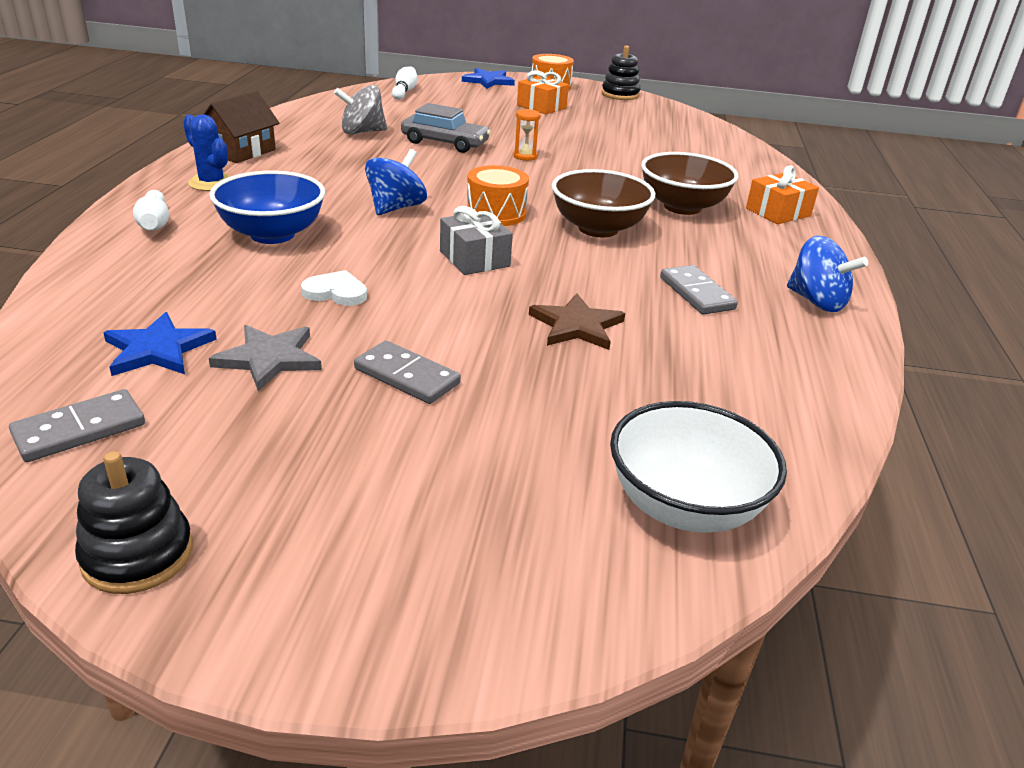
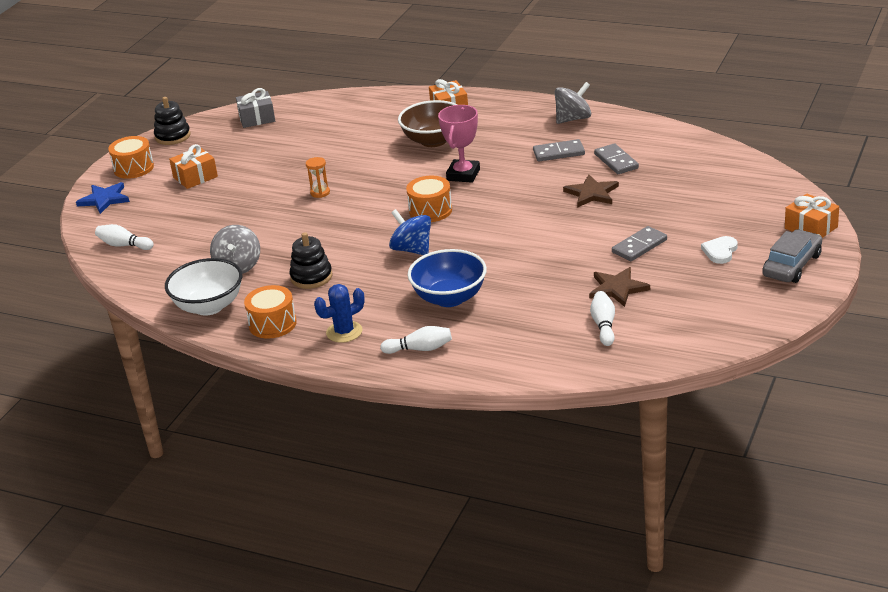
camera: 70 degrees left, 0 degrees up
(79, 429) = (681, 339): grey domino -> grey domino (616, 161)
(138, 555) = (774, 310): black stacking toy -> black stacking toy (311, 277)
(158, 349) = (604, 325): blue star -> white bowling pin
(241, 151) = (272, 324): brown house -> orange drum
(269, 359) = (617, 288): grey star -> brown star
(336, 292) = (541, 270): white heart -> white heart (720, 251)
(445, 143) = (278, 227): grey car -> grey car (792, 265)
(474, 259) = (501, 221): grey gift -> grey gift (257, 118)
(499, 621) = (811, 228): none -> orange gift
(598, 228) = (463, 175): brown bowl -> pink trophy
(684, 506) = (746, 182): white bowl -> white bowl (209, 306)
(816, 301) = (573, 119): blue spinning top -> grey spinning top

